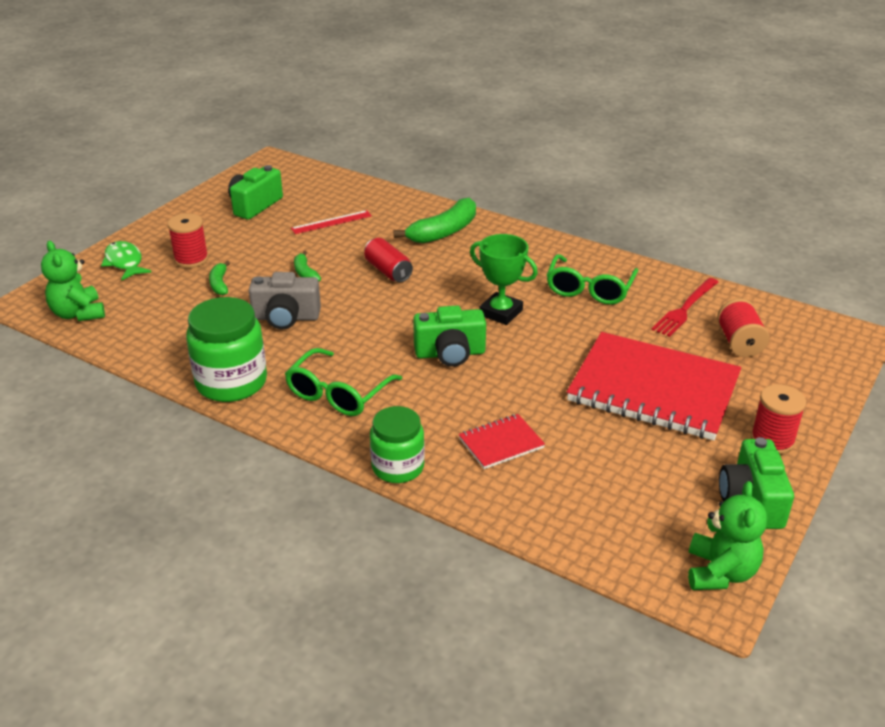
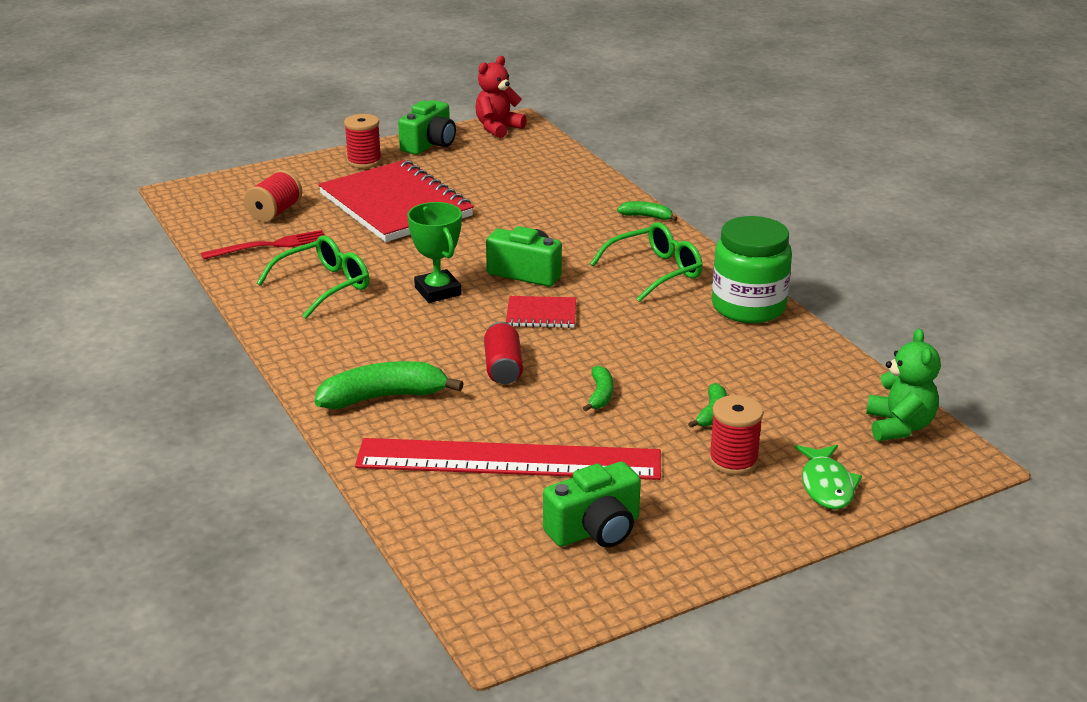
camera: 150 degrees left, 5 degrees down
(286, 318) = (658, 350): grey camera -> none
(331, 222) = (508, 460): red ruler -> red ruler, size x2.39
(398, 467) = (646, 216): green jar -> green banana
(501, 443) = (555, 208): red notebook -> red notebook (541, 314)
(720, 572) = (498, 128): green teddy bear -> red teddy bear

